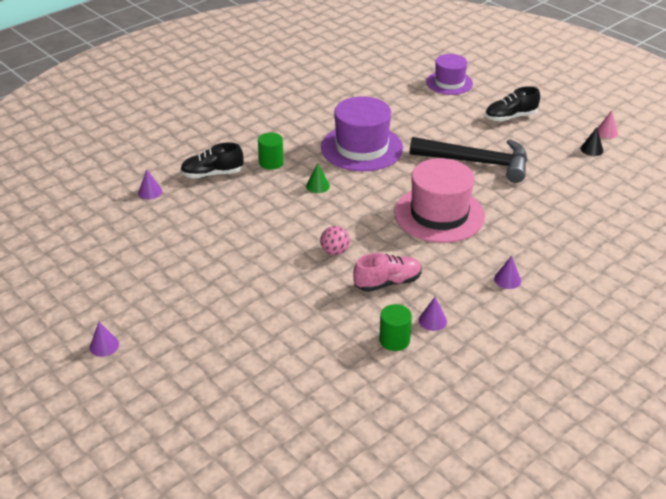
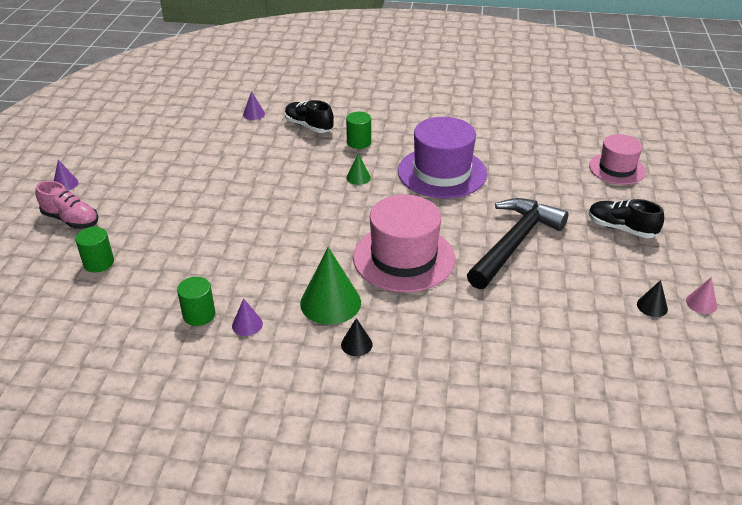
camera: 50 degrees right, 0 degrees up
(259, 370) = (99, 263): none -> green cylinder
(335, 251) = (281, 228): pink ball -> none
(387, 283) = (272, 275): pink shoe -> pink shoe (71, 220)
(449, 83) = (617, 169): purple hat -> pink hat
(451, 270) = (330, 302): none -> green cone
(477, 162) = (514, 243): black hammer -> black hammer turned 120 degrees counterclockwise
(507, 279) = (356, 344): purple cone -> black cone

